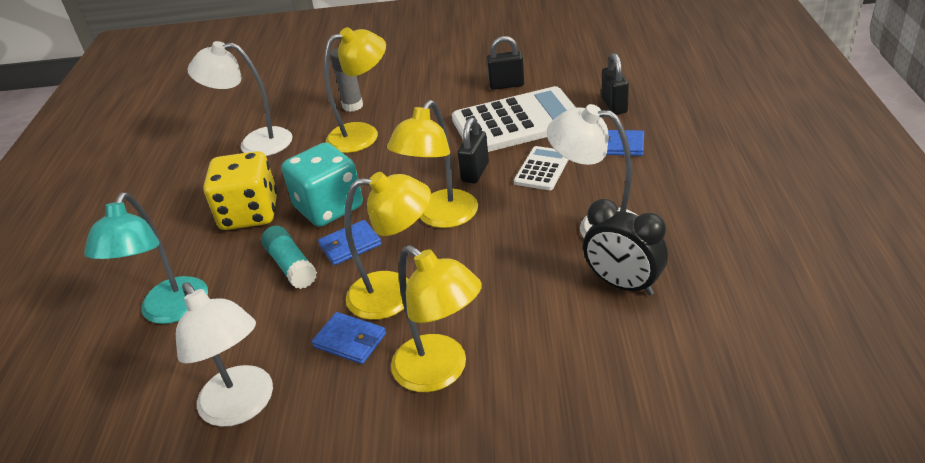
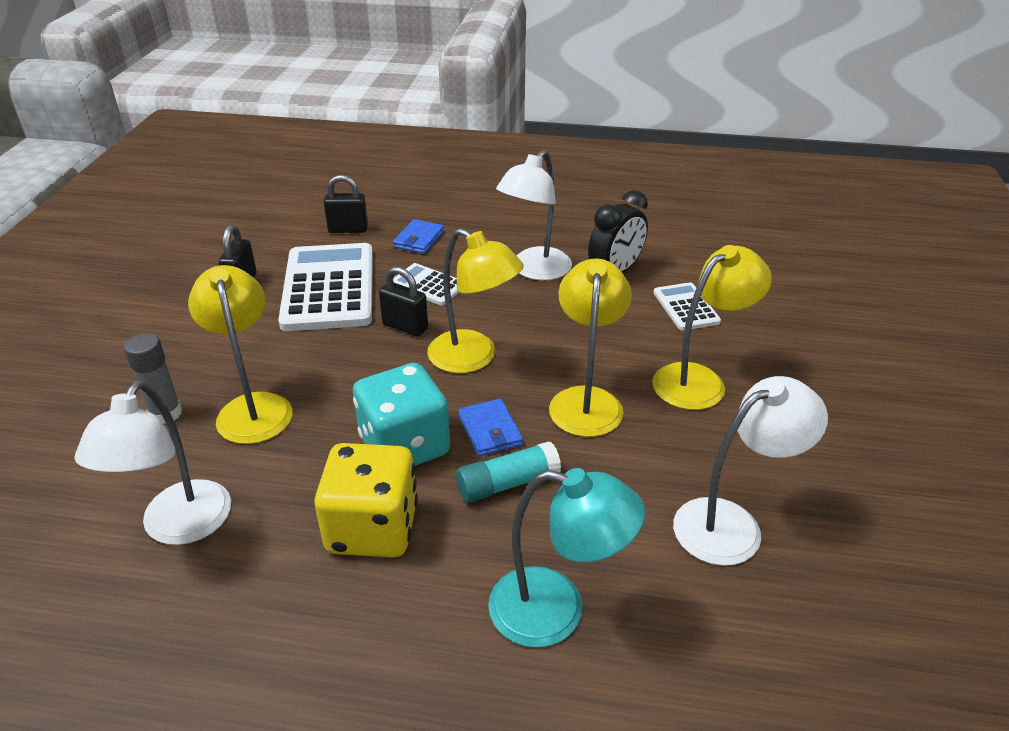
camera: 85 degrees left, 0 degrees up
(350, 340) = (648, 437): blue wallet -> none
(574, 350) = (686, 307): none -> white calculator

